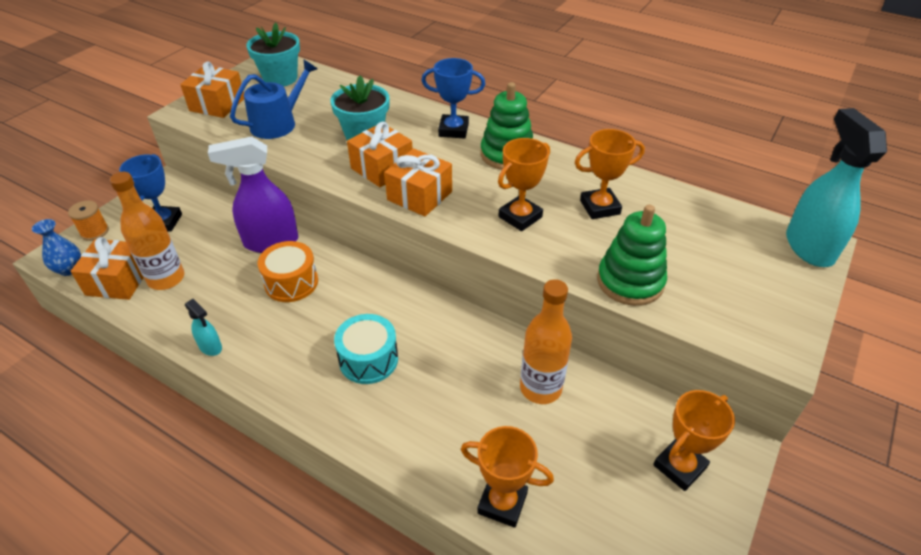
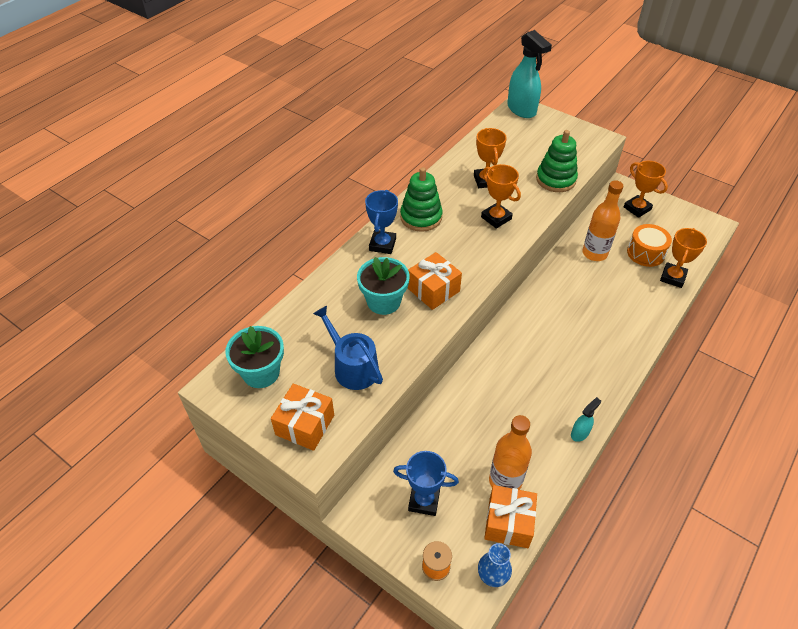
camera: 85 degrees left, 5 degrees up
(270, 242) = (458, 405): purple spray bottle -> none
(291, 282) = (508, 386): orange drum -> orange drum (645, 253)
(368, 359) = (581, 335): turquoise drum -> none
(419, 196) = (471, 268): orange gift -> none
(808, 247) = (521, 110): turquoise spray bottle -> turquoise spray bottle turned 120 degrees counterclockwise

